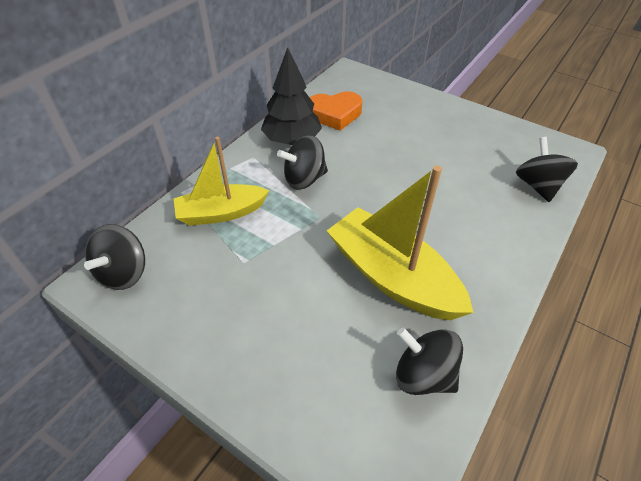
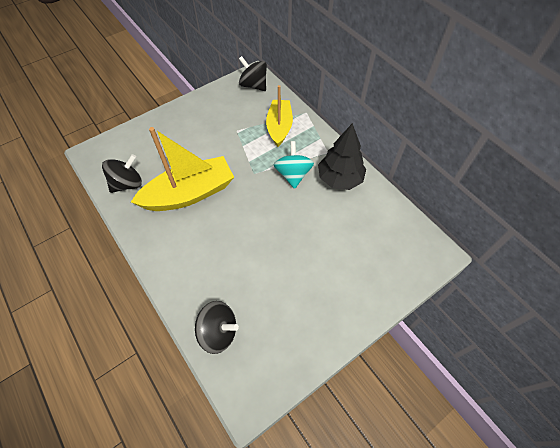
camera: 110 degrees right, 10 degrees up
(304, 179) = (293, 174): black spinning top -> turquoise spinning top
(335, 114) = (366, 217): orange heart -> none

